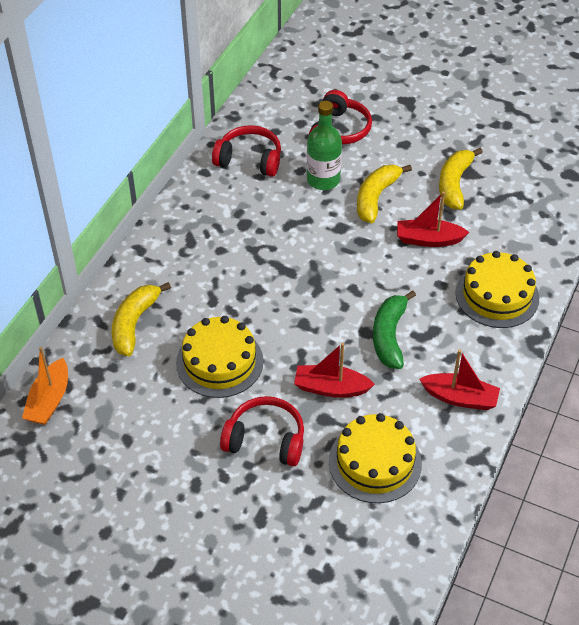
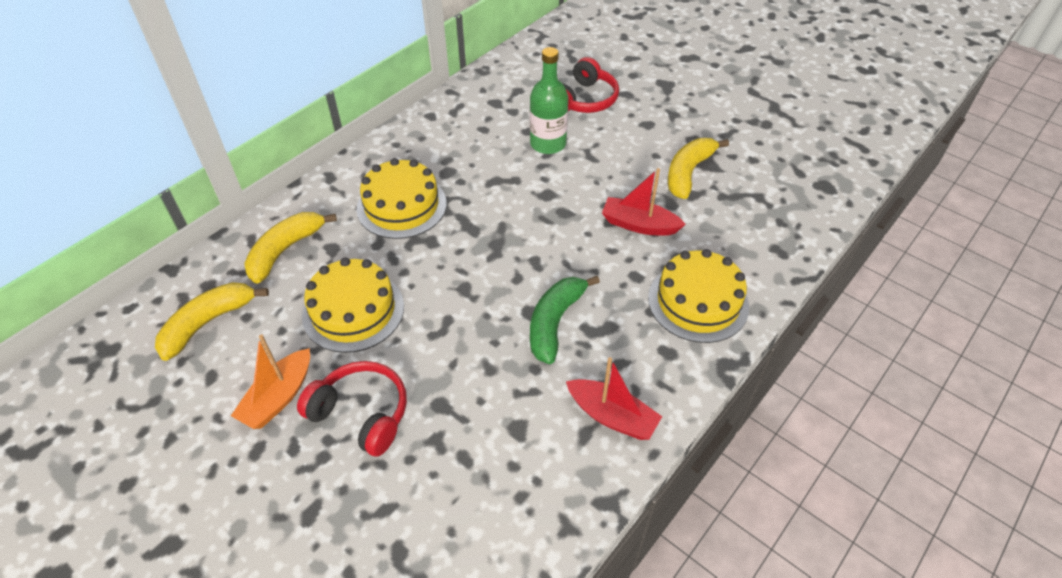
camera: 15 degrees right, 0 degrees up
(49, 400) = (155, 313): orange boat -> orange boat (278, 397)
(249, 159) = (481, 112): red headphones -> none
(331, 388) = (463, 369): red boat -> none
(375, 462) = (477, 474): yellow cake -> yellow cake (401, 206)
(376, 198) = (597, 171): yellow banana -> yellow banana (208, 323)

